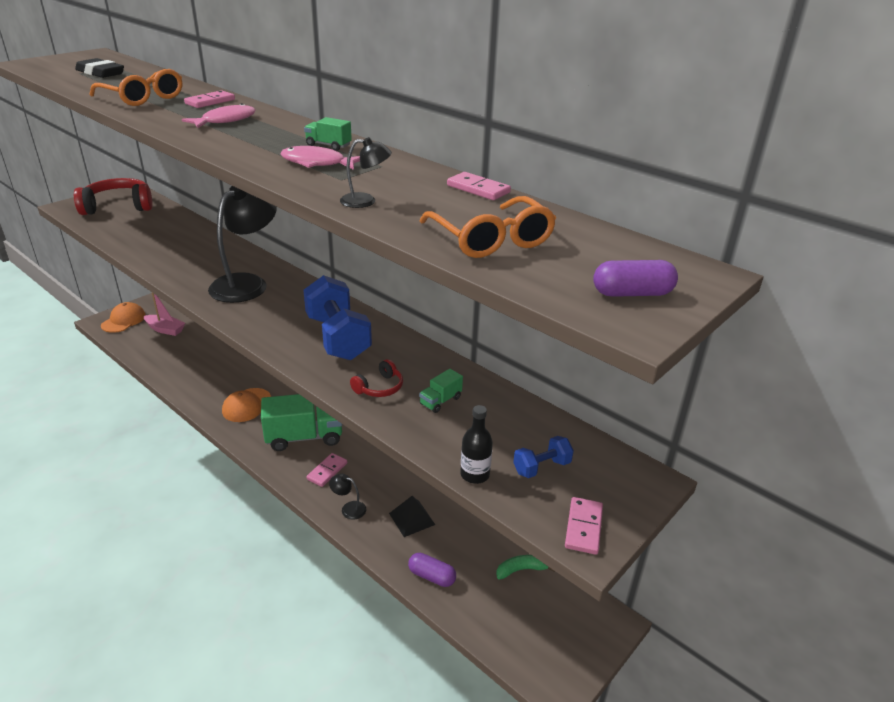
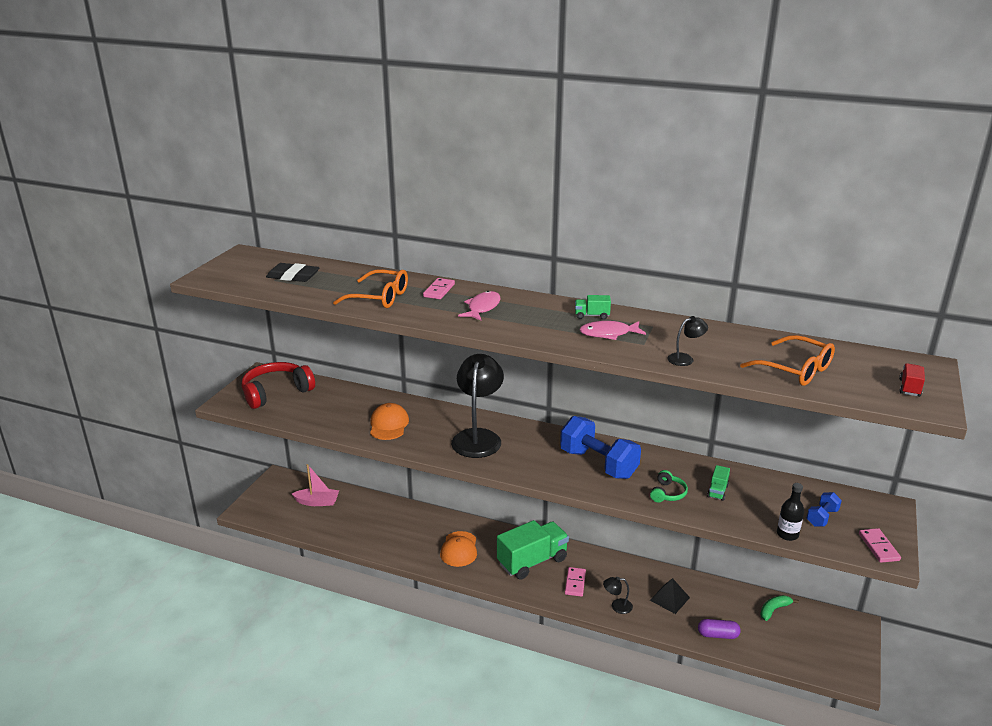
camera: 20 degrees left, 5 degrees down
(123, 320) = (267, 504): orange cap -> orange cap (389, 425)
(379, 387) = (667, 493): red headphones -> green headphones
(478, 189) = (738, 332): pink domino -> none
(632, 293) = (909, 388): purple capsule -> red truck

